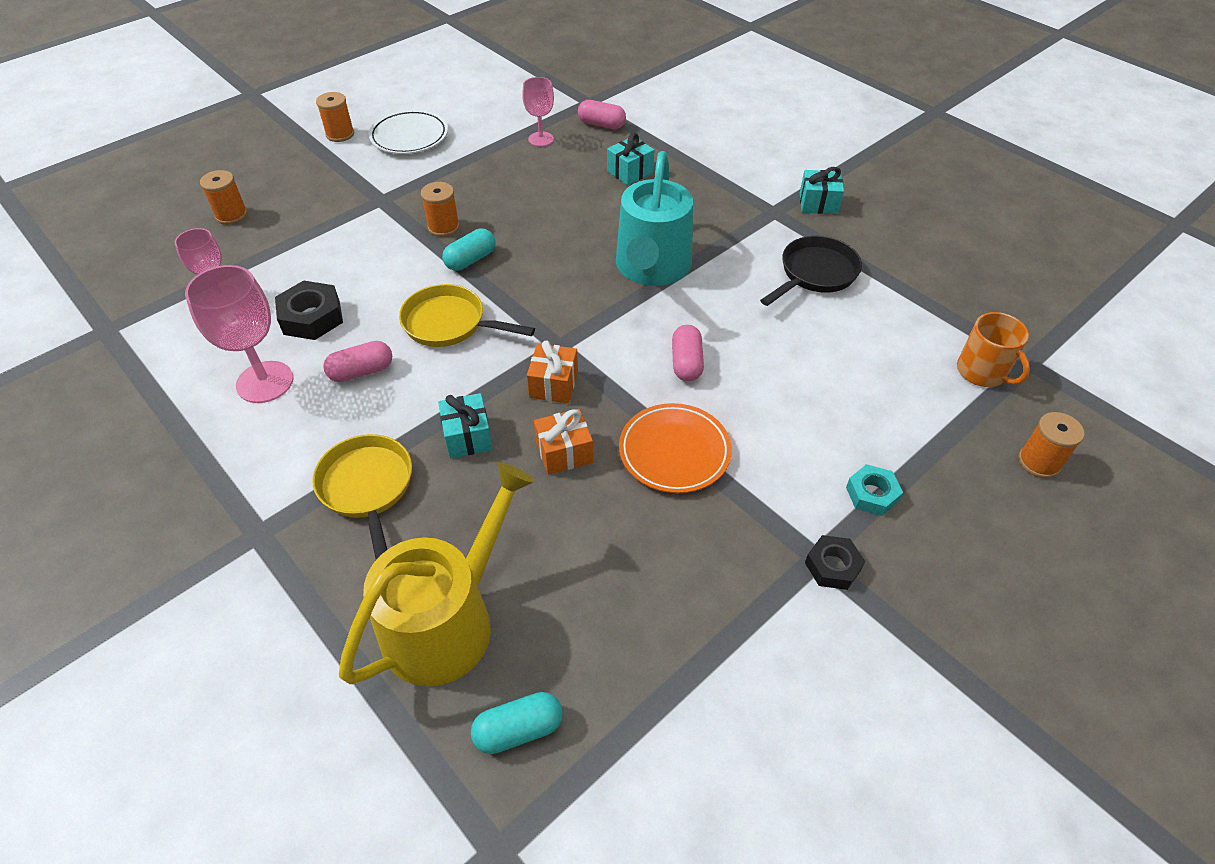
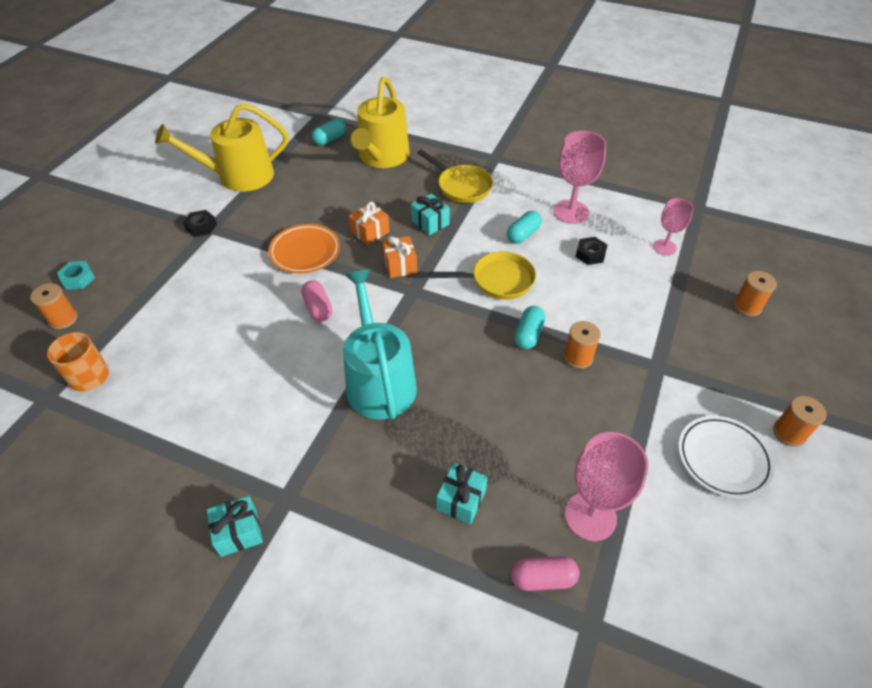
camera: 155 degrees right, 0 degrees up
(312, 317) = (590, 254): black nut -> black nut, size x0.66
(361, 371) = (523, 234): pink capsule -> turquoise capsule
(541, 139) = (590, 516): pink goblet -> pink goblet, size x1.62
(746, 681) = (239, 176): none -> yellow watering can
(815, 274) = (232, 427): black pan -> none
(872, 494) = (179, 266): turquoise nut -> turquoise nut (78, 278)

